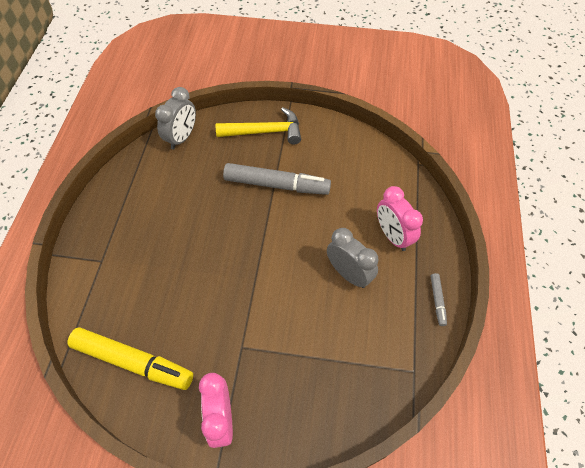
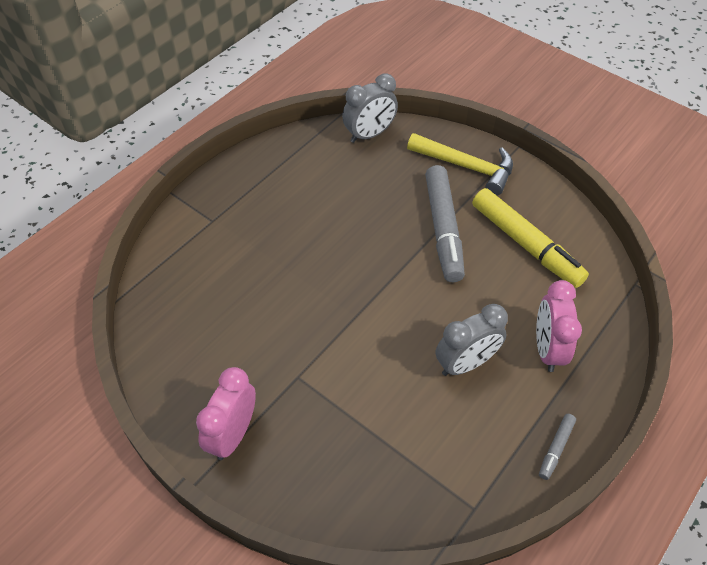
camera: 30 degrees right, 5 degrees down
(133, 361) = (183, 332): yellow marker -> yellow marker (525, 244)
(277, 185) = (443, 229): grey marker -> grey marker turned 45 degrees clockwise
(349, 274) = (465, 363): grey clock -> grey clock turned 75 degrees clockwise

